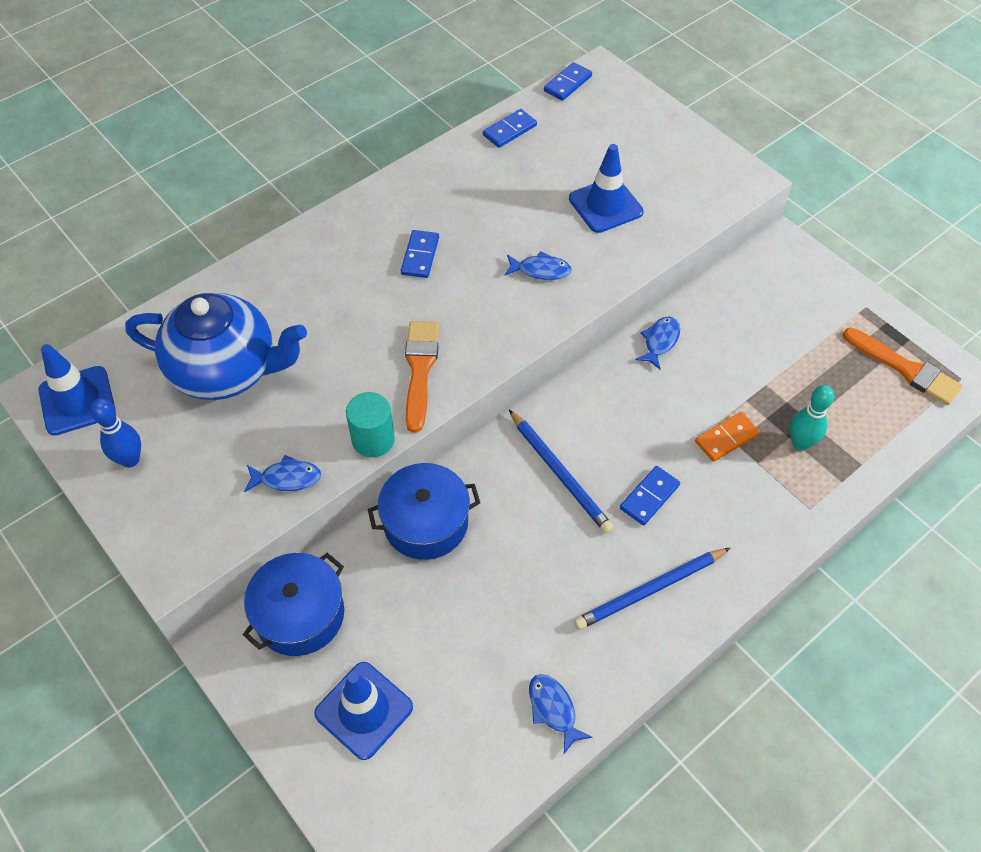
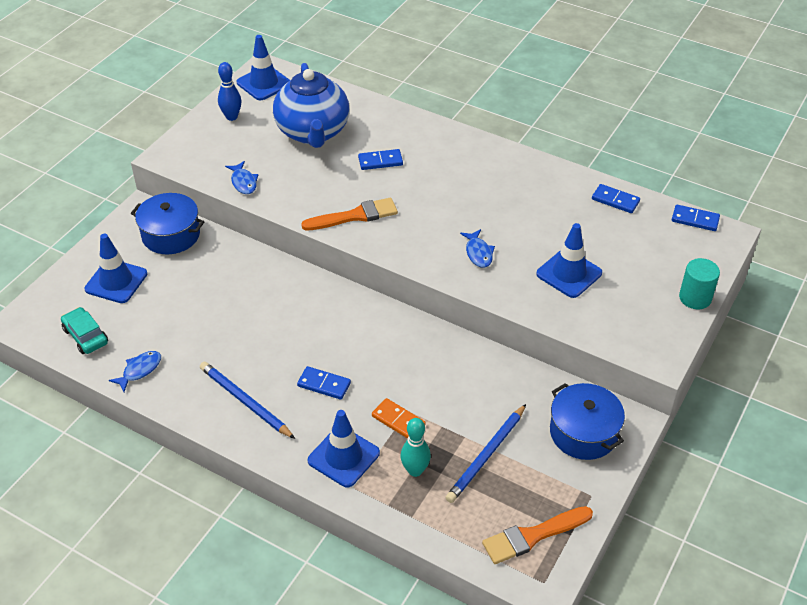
camera: 70 degrees right, 10 degrees down
(373, 439) = (288, 210): turquoise cylinder -> turquoise cylinder (695, 298)
(420, 256) = (456, 188): blue domino -> blue domino (380, 161)
(426, 522) = (256, 272): blue pot -> blue pot (583, 432)
(460, 774) = (85, 336): none -> turquoise car
(560, 473) = (323, 330): blue pencil -> blue pencil (486, 456)
(660, 341) = (474, 360): blue fish -> none
(764, 506) = (343, 457): none -> blue traffic cone
(905, 369) = (533, 536): orange brush -> orange brush turned 45 degrees clockwise

